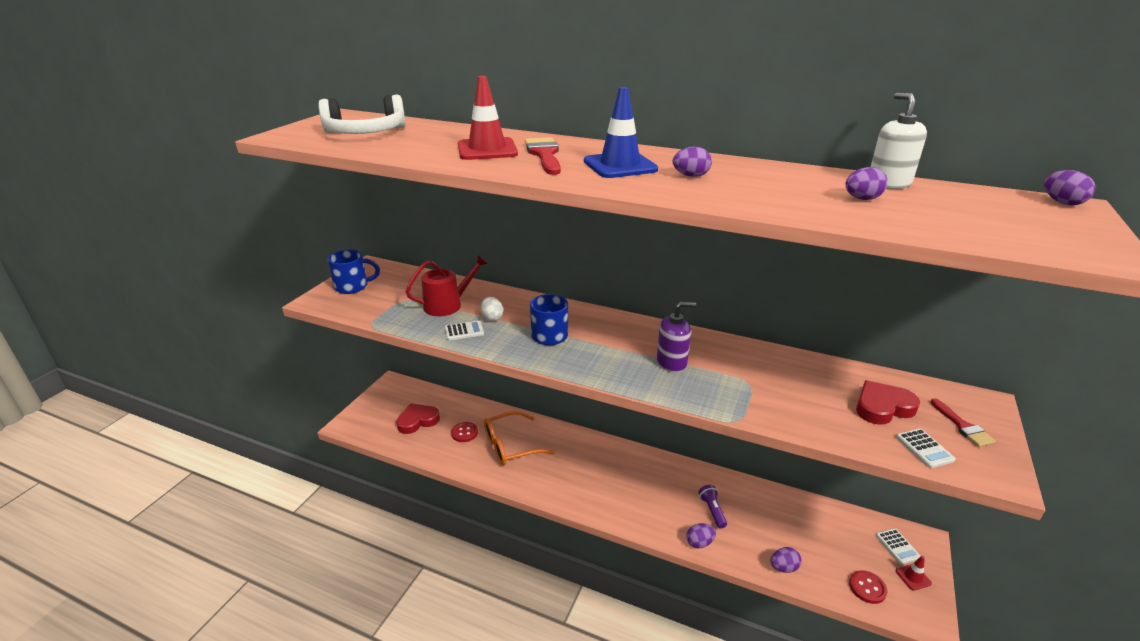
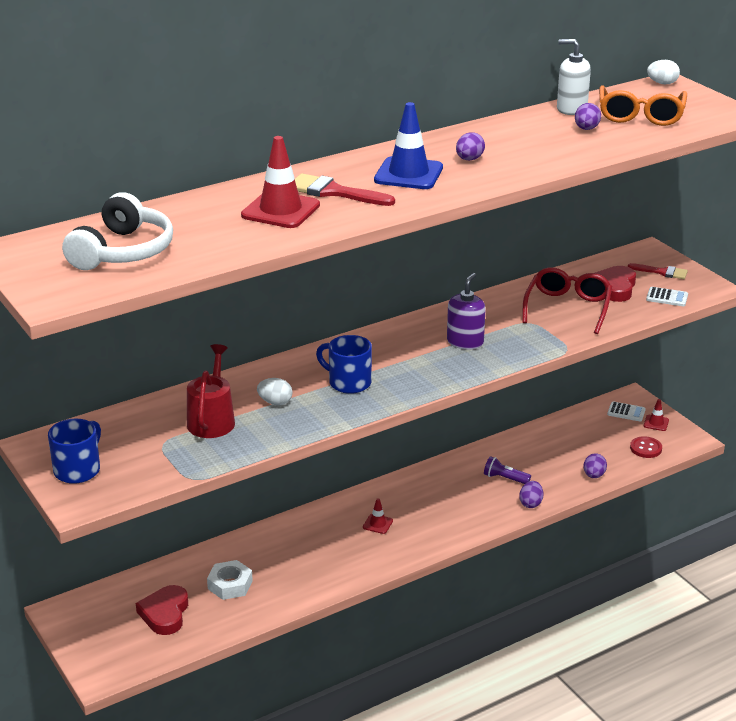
camera: 55 degrees left, 0 degrees up
(464, 331) = (280, 426): white calculator -> none
(464, 433) = (230, 585): red button -> white nut
(510, 446) = (289, 560): orange glasses -> orange glasses (640, 115)
(586, 468) = (377, 524): none -> red traffic cone
(804, 394) = (567, 308): none -> red glasses
(1062, 202) = (662, 83): purple egg -> white egg

